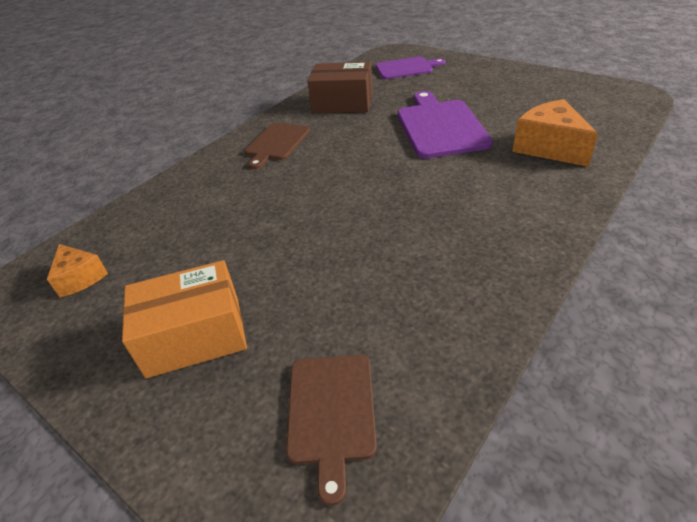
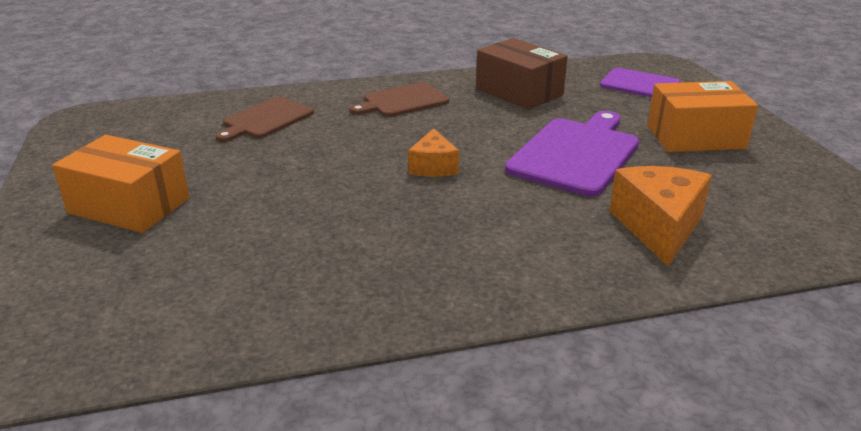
camera: 35 degrees right, 10 degrees down
(80, 278) = (128, 131): orange cheese -> orange cheese (433, 167)
(331, 412) = (123, 304): brown cutting board -> brown cutting board (266, 119)
(481, 87) = (695, 137): none -> orange box

